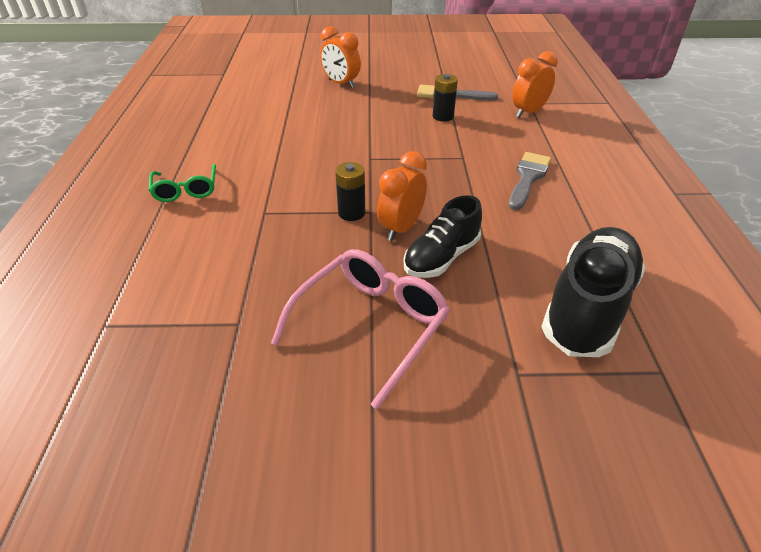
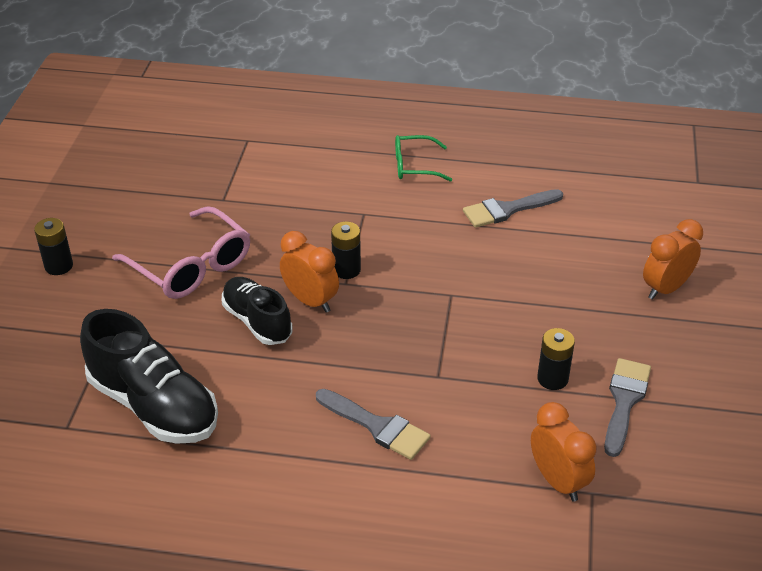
camera: 100 degrees right, 0 degrees up
(257, 140) = (507, 209): none -> grey brush
(403, 479) = (59, 266): none -> black battery

